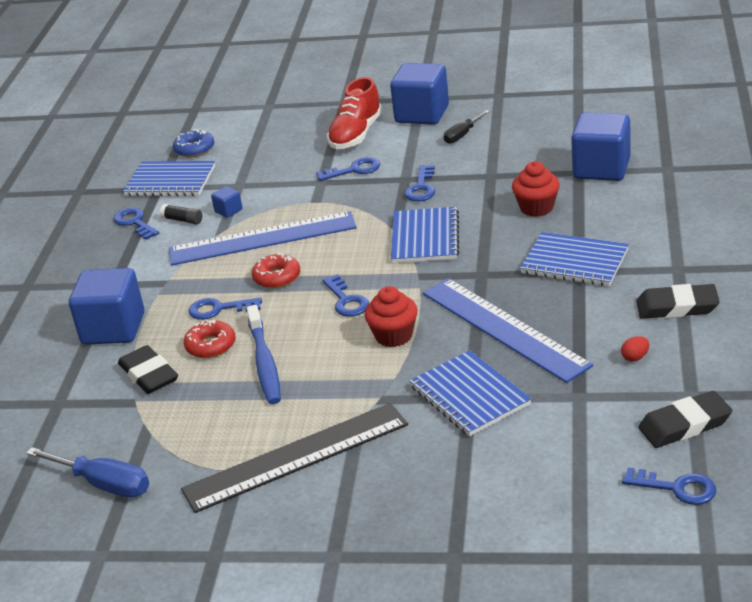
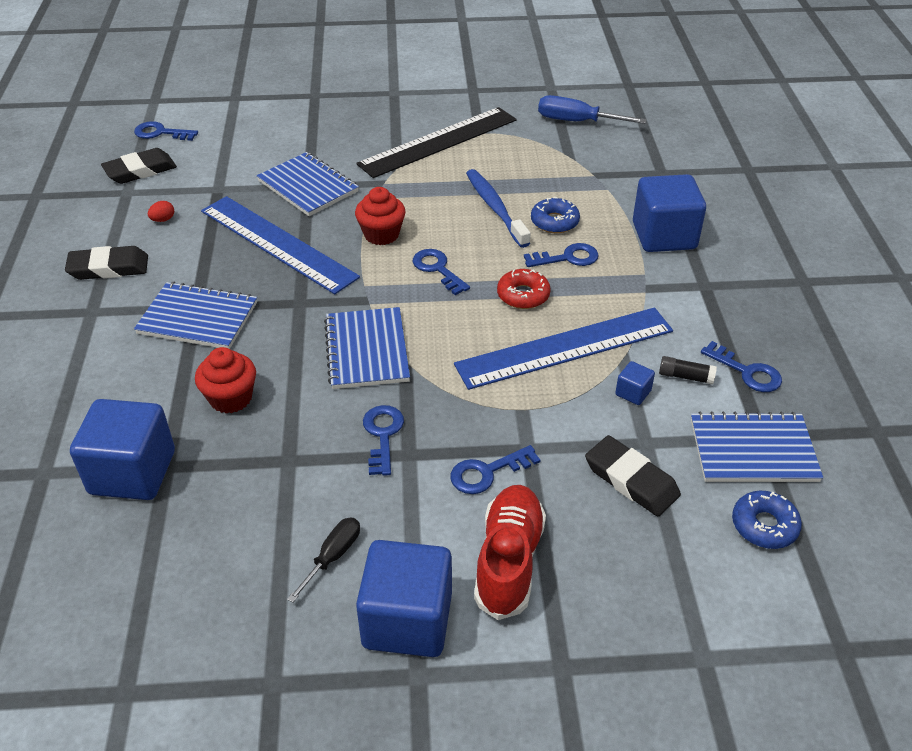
camera: 165 degrees right, 10 degrees up
(149, 374) = (597, 196): black eraser -> black eraser (631, 480)
(211, 346) = (554, 222): red donut -> blue donut

